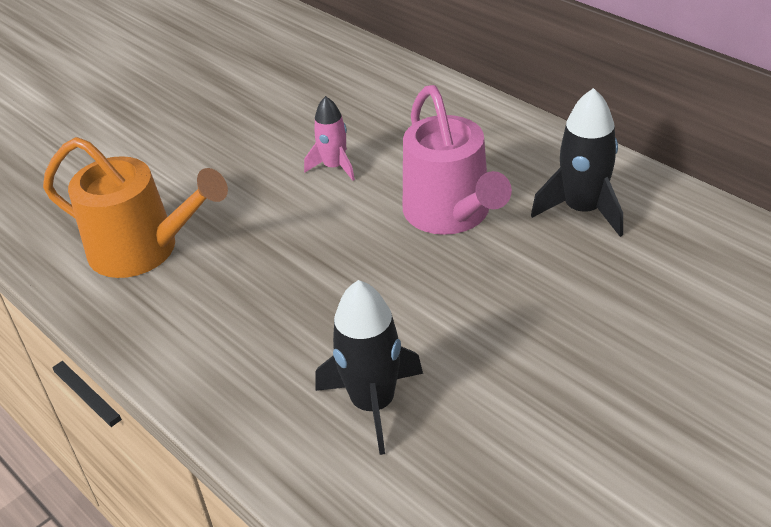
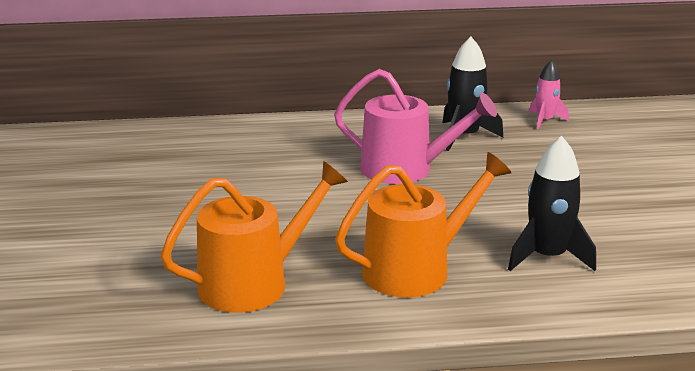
camera: 55 degrees left, 15 degrees down
(254, 326) = (415, 270): none -> orange watering can
(334, 167) = (288, 183): pink rocket -> pink rocket (545, 121)

